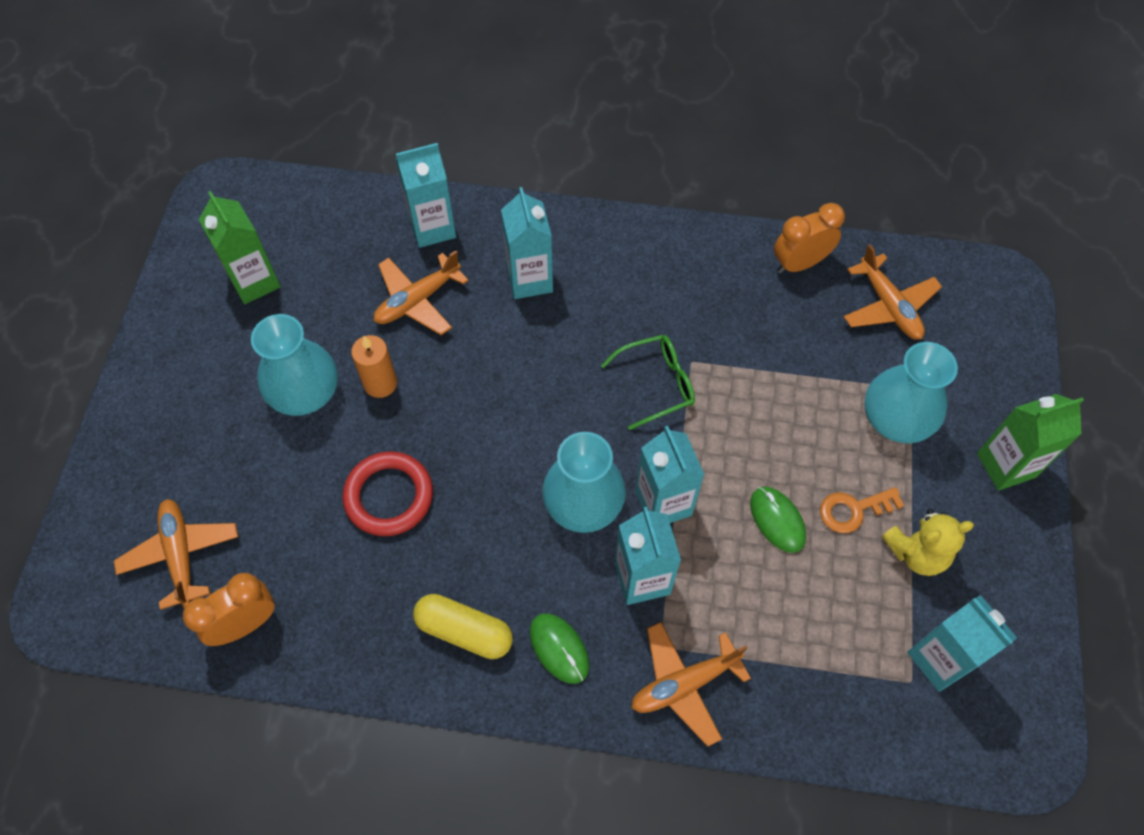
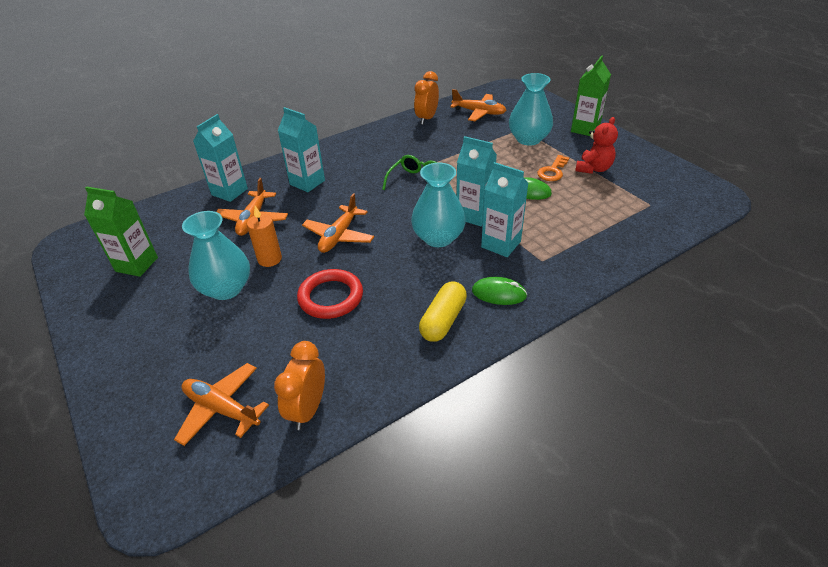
camera: 40 degrees left, 20 degrees down
(464, 631) = (443, 320): yellow capsule -> yellow capsule turned 45 degrees counterclockwise
(684, 684) = (571, 266): orange plane -> orange plane (339, 236)
(916, 553) = (593, 169): yellow teddy bear -> red teddy bear
(940, 659) = (649, 191): turquoise carton -> none

